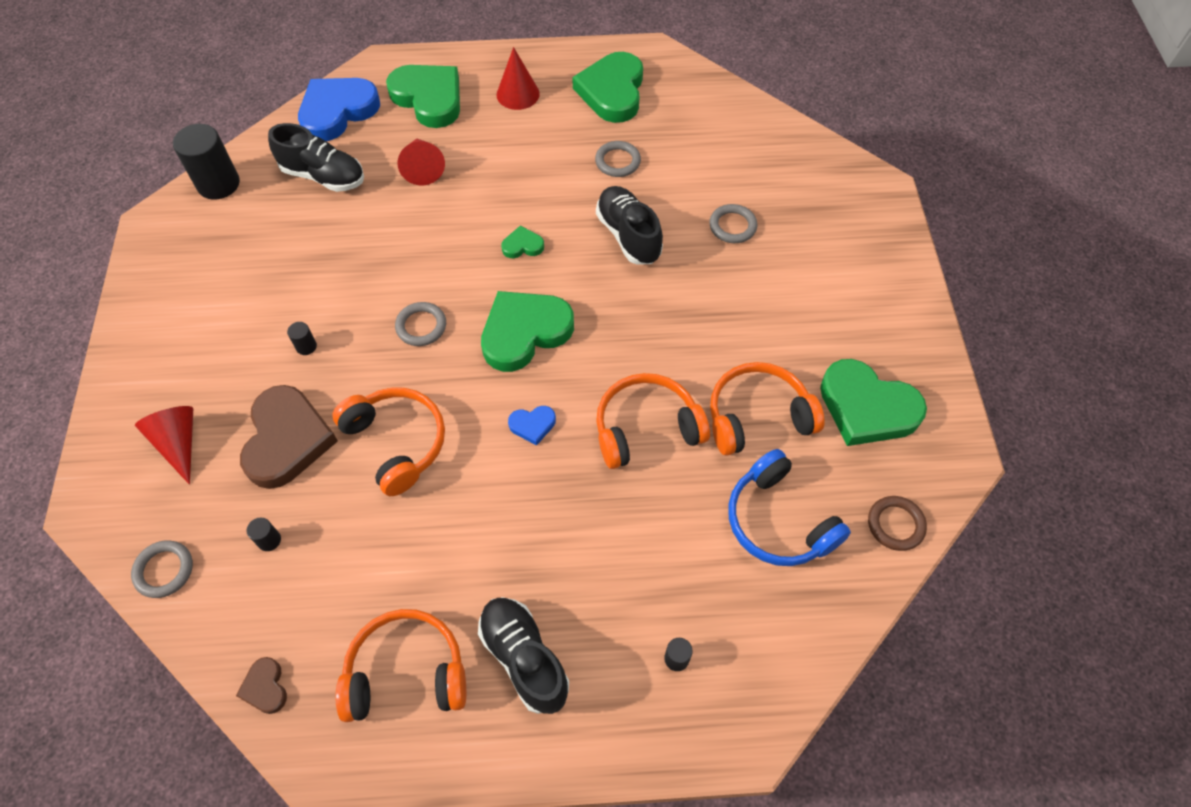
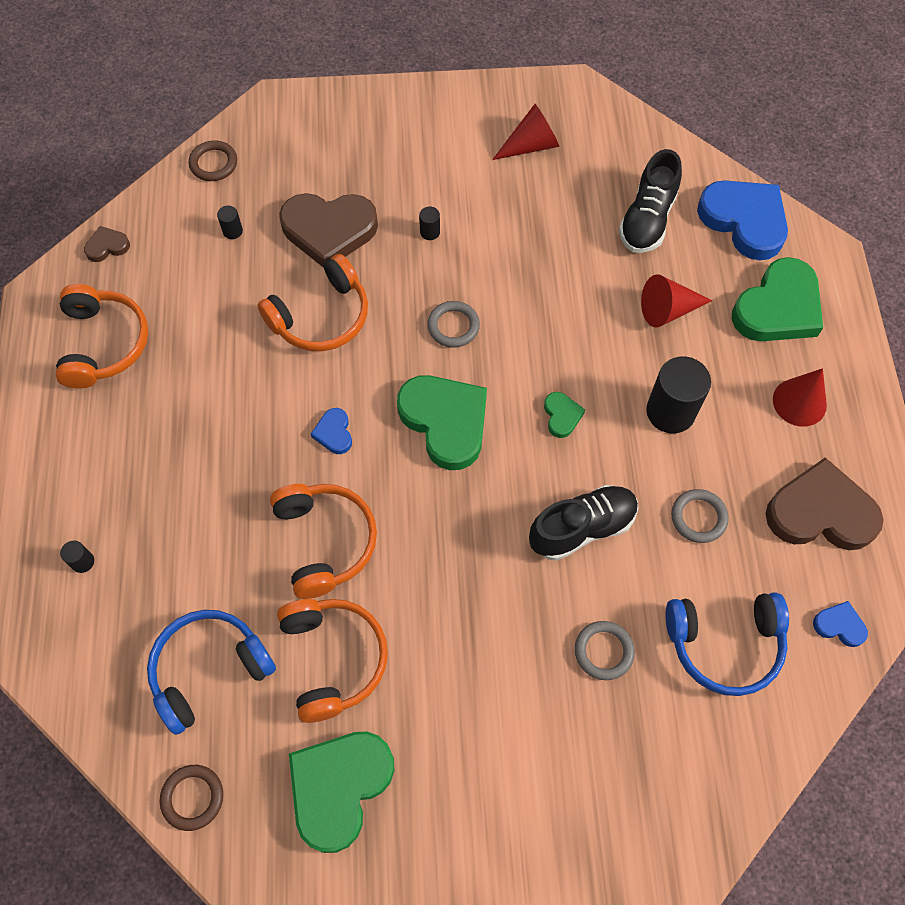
camera: 90 degrees right, 5 degrees up
(164, 570) = (213, 163): grey ring -> brown ring
(179, 443) = (330, 152): red cone -> red cone (531, 145)
(218, 184) = (628, 132): black cylinder -> black cylinder (670, 412)
(524, 658) = (102, 433): black shoe -> none
(612, 91) = (820, 512): green heart -> brown heart
(700, 91) = (839, 625): none -> blue heart
(720, 154) = (724, 644): none -> blue headphones

